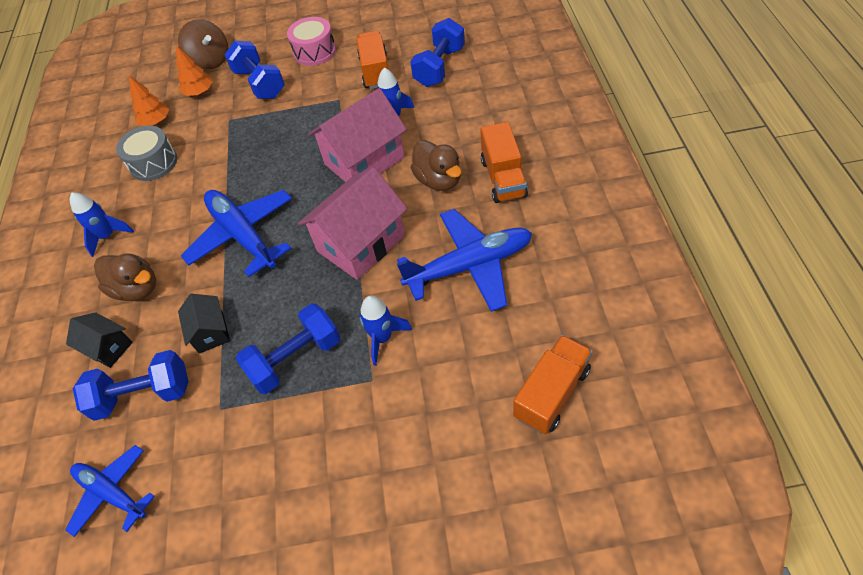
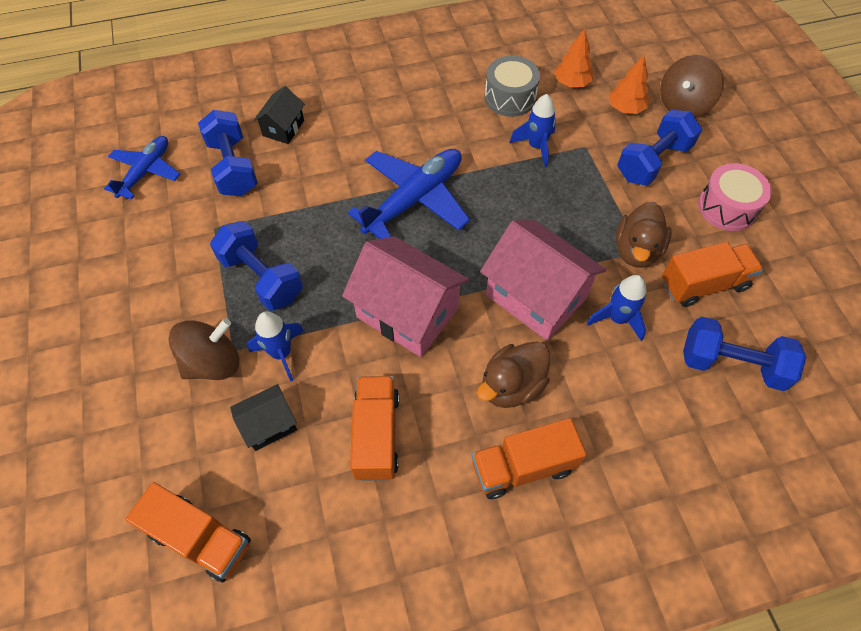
camera: 75 degrees right, 5 degrees up
(108, 236) = (409, 90): blue rocket -> blue rocket (536, 147)
(137, 289) = (347, 130): brown duck -> brown duck (636, 250)
(211, 332) = (296, 201): black house -> black house (269, 425)
(382, 397) = (213, 363): none -> brown spinning top
(470, 266) = (376, 435): blue plane -> orange truck

